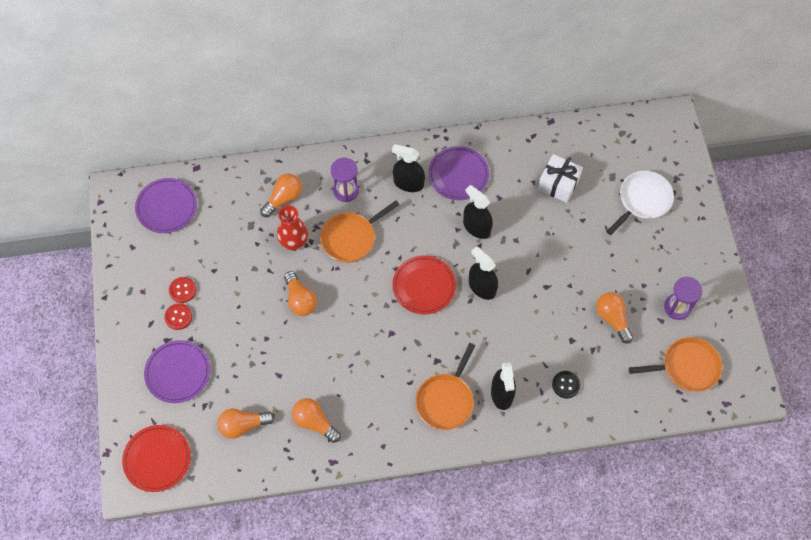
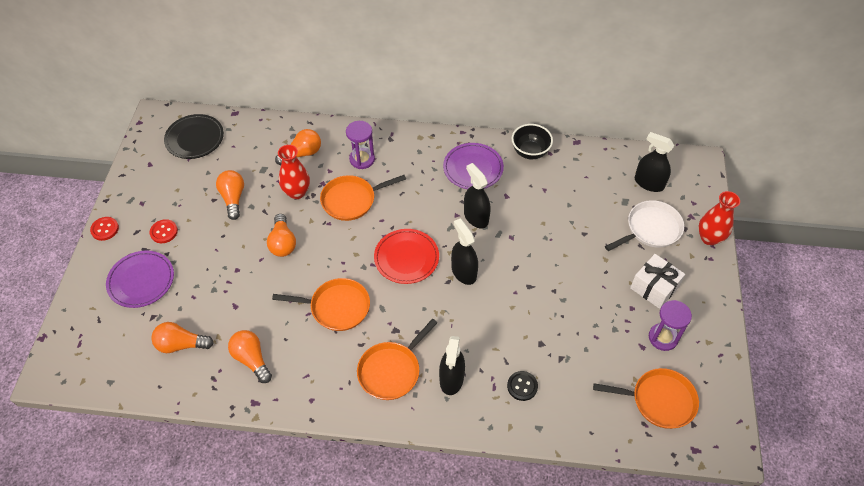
camera: 15 degrees right, 10 degrees down
(157, 459) = (86, 355): red plate -> none
(167, 207) = (194, 138): purple plate -> black plate
(182, 290) = (178, 210): red button -> red button (105, 229)
(375, 352) = (337, 307): none -> orange pan
(408, 183) = (423, 165): black spray bottle -> black spray bottle (649, 183)
(508, 143) = (530, 152): none -> black bowl
(558, 184) = (569, 196): white gift -> white gift (654, 287)
(612, 319) = (590, 333): orange light bulb -> orange light bulb (233, 198)
(697, 197) = (709, 238): none -> red vase

